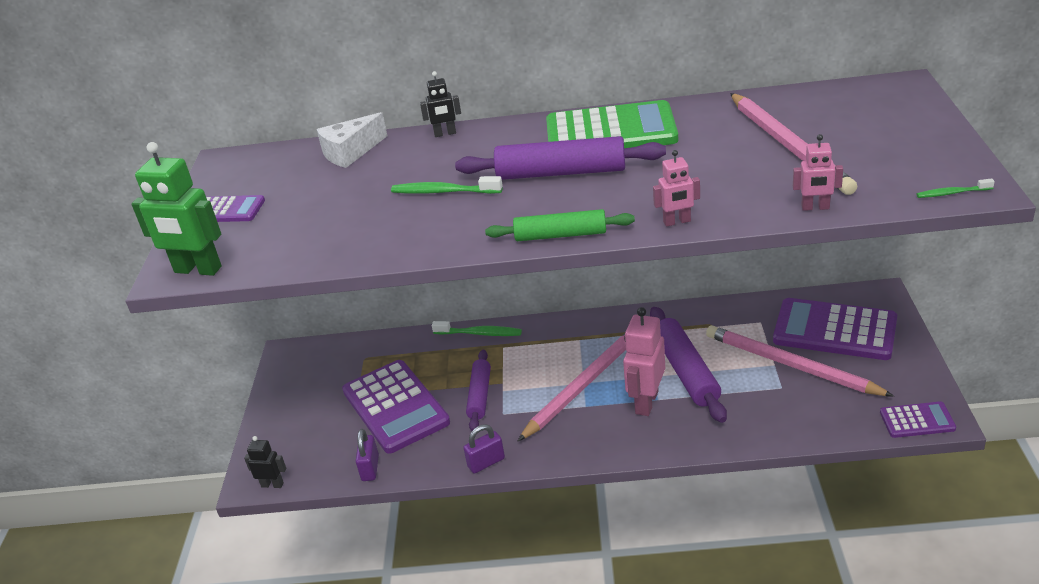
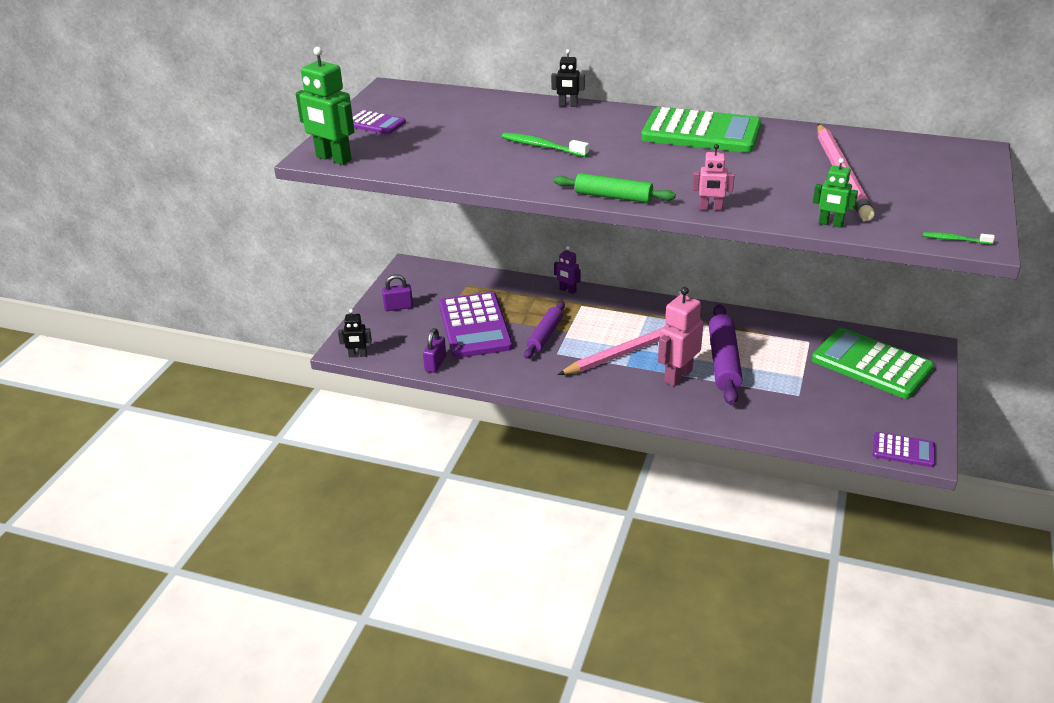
camera: 15 degrees right, 0 degrees up
(272, 484) = (358, 355): black robot -> black robot turned 150 degrees clockwise
(351, 152) = (487, 103): white cheese -> none
(480, 333) = (567, 290): green toothbrush -> purple robot
(486, 462) = (526, 384): purple padlock -> purple padlock (398, 307)
(561, 173) = (641, 153): purple rolling pin -> none
(791, 365) = (817, 380): pink pencil -> none
(815, 207) = (830, 224): pink robot -> green robot
(834, 330) = (871, 364): purple calculator -> green calculator

